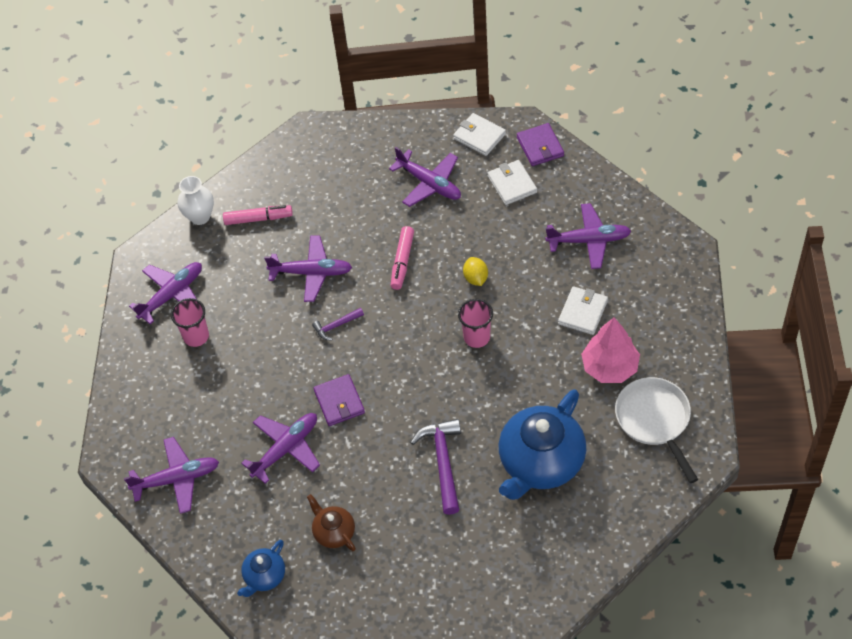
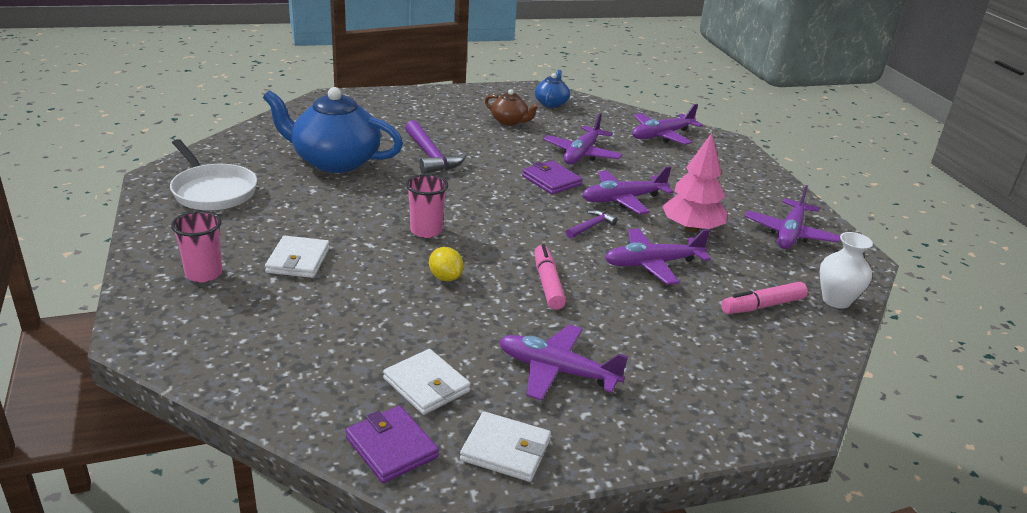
camera: 155 degrees right, 25 degrees down
(196, 336) = (731, 208): pink cup -> pink cup (204, 274)
(540, 462) = (334, 161): blue teapot -> blue teapot turned 90 degrees counterclockwise
(589, 240) = (293, 329): purple plane -> purple plane (623, 199)
(610, 367) = (263, 221): pink tree -> pink tree (691, 228)

